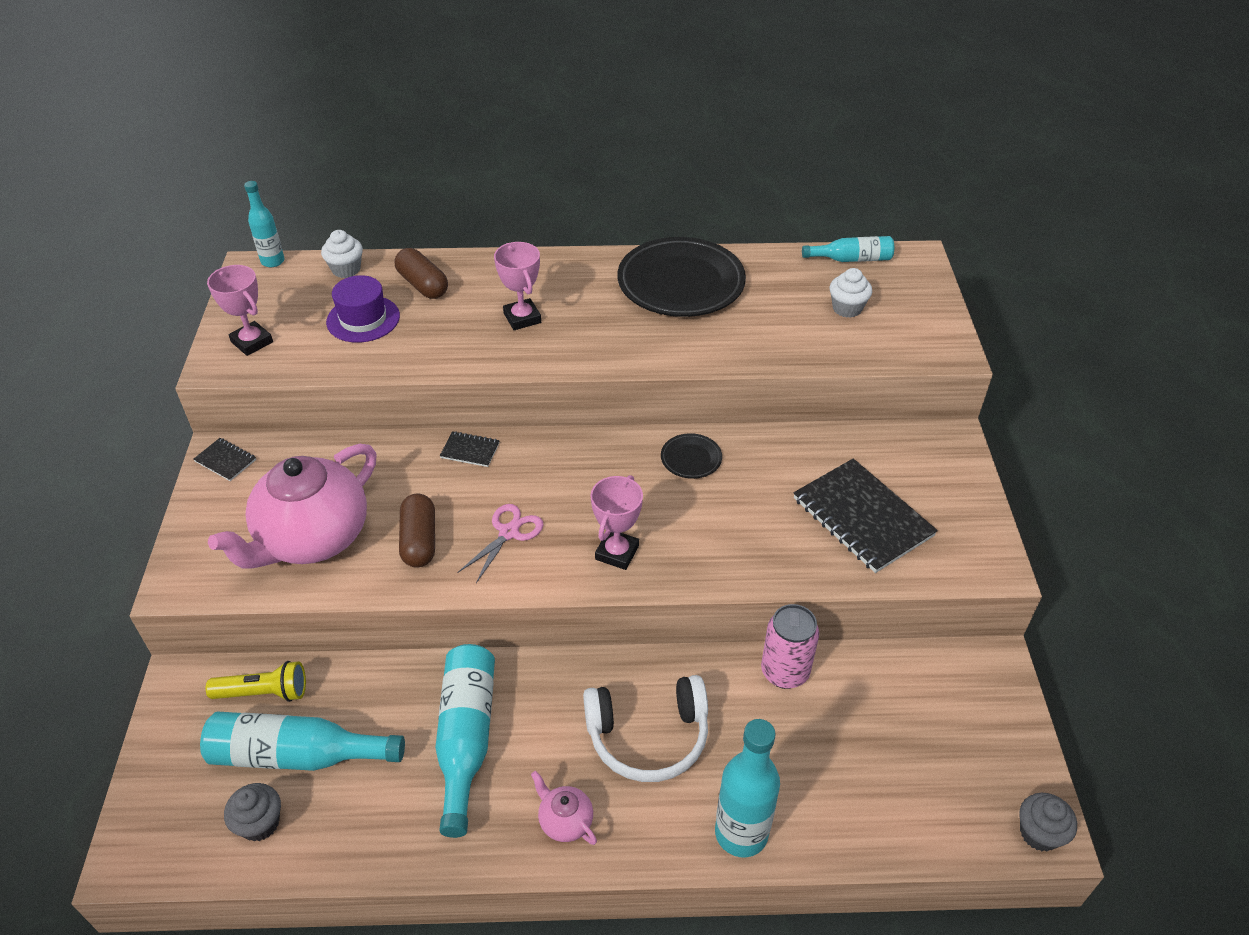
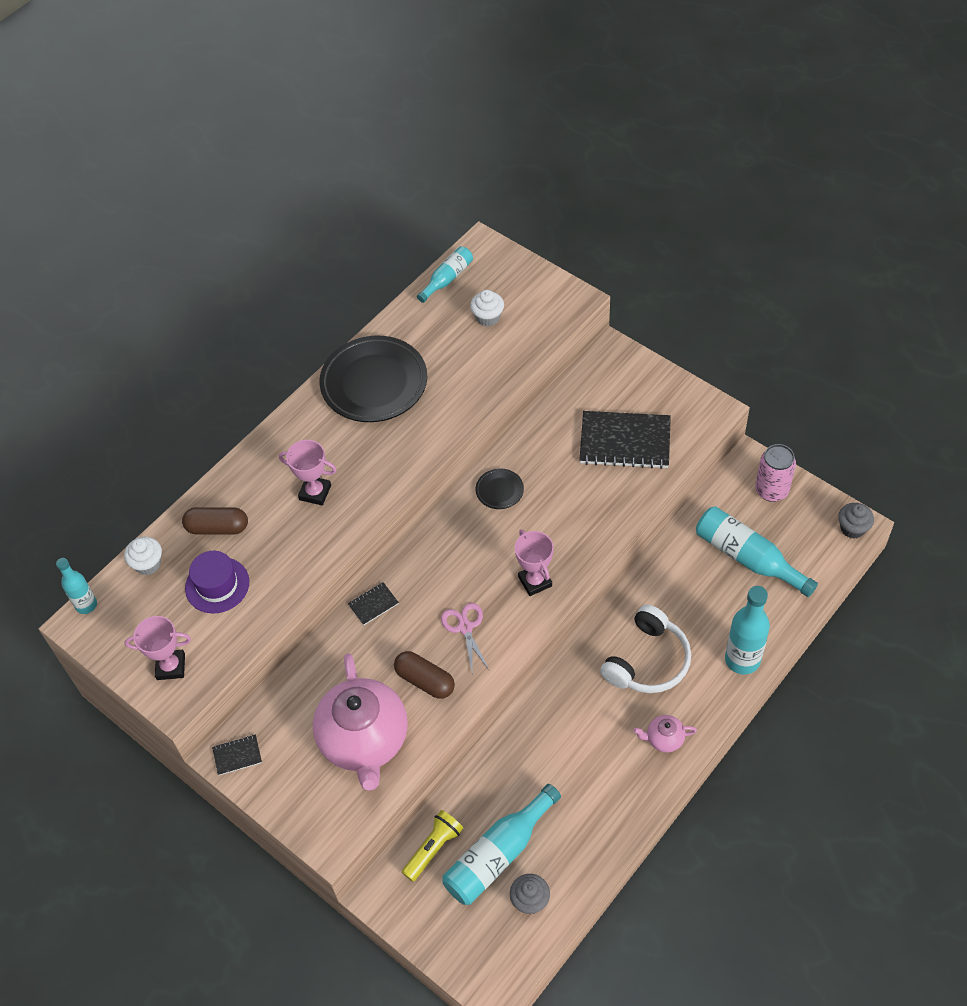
camera: 45 degrees left, 10 degrees up
(466, 738) = (567, 755): turquoise bottle -> turquoise bottle (748, 558)
(784, 672) = (666, 563): pink can -> pink can (771, 490)

